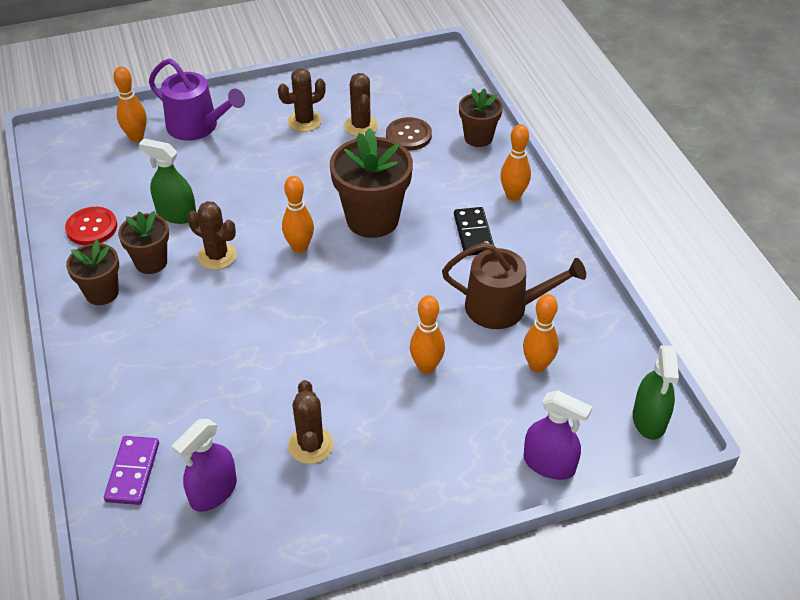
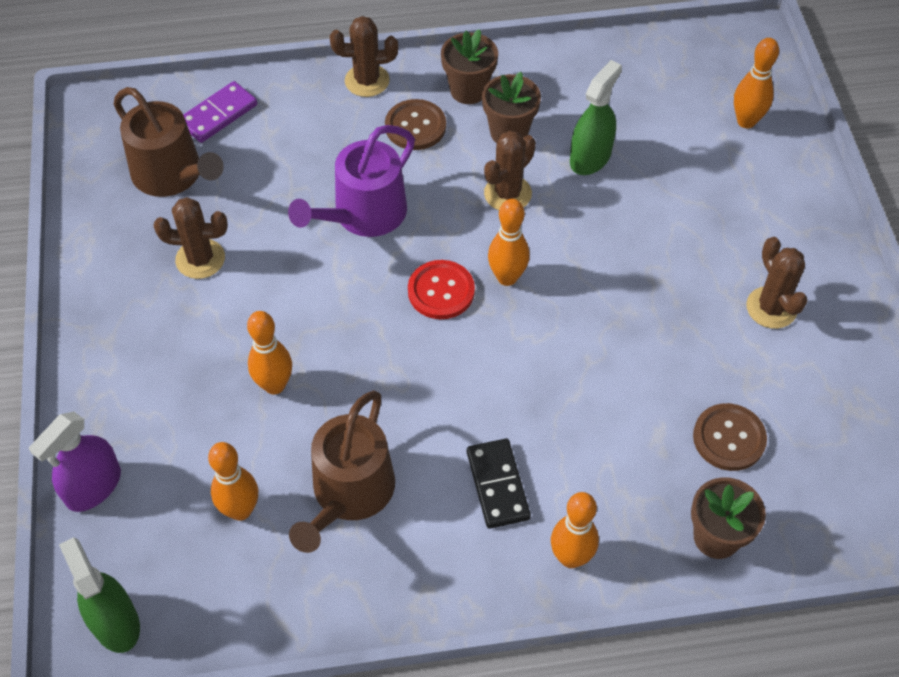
camera: 100 degrees right, 10 degrees up
(92, 227) = (578, 80): red button -> red button (441, 291)
(132, 472) = (218, 114): purple domino -> purple domino turned 60 degrees counterclockwise
(145, 322) = (415, 126): none -> brown button
(197, 126) = (765, 184): purple watering can -> purple watering can (363, 214)
(213, 492) = (172, 175): purple spray bottle -> brown watering can
(361, 126) = (755, 378): brown cactus -> brown cactus (367, 81)
(372, 219) = (547, 364): brown flower pot -> none
(473, 233) = (497, 485): black domino -> black domino turned 75 degrees clockwise
(649, 419) = (115, 622): green spray bottle -> green spray bottle turned 45 degrees clockwise

